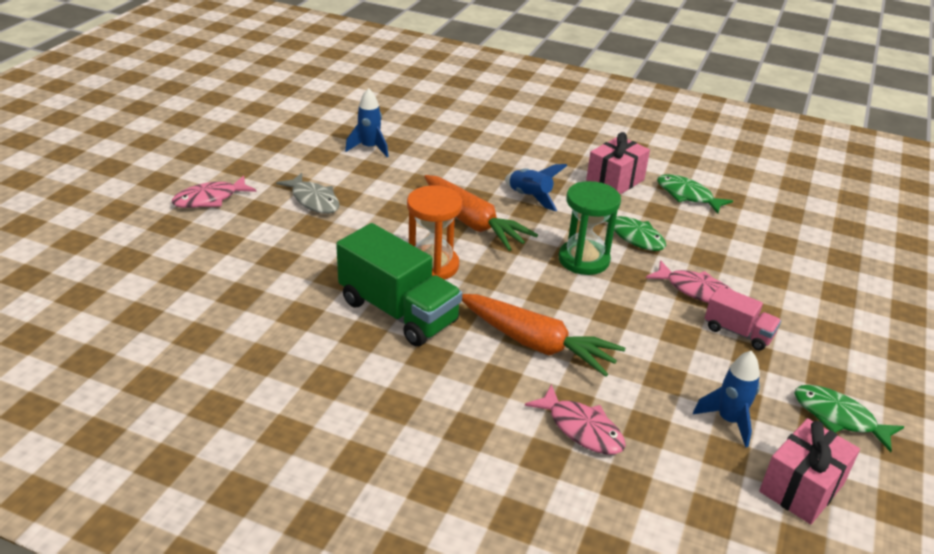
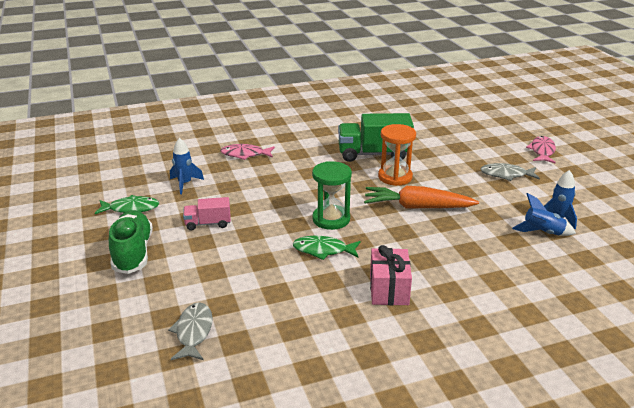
camera: 140 degrees right, 5 degrees down
(530, 197) = (417, 241): blue rocket -> blue rocket (542, 233)
(536, 344) = (300, 171): orange carrot -> none
(687, 196) = (325, 309): green fish -> none
(695, 290) = (251, 235): pink fish -> none
(801, 488) = (138, 176): pink gift -> none
(823, 235) = (193, 332): none -> grey fish
(858, 343) = (133, 253): none -> green shoe

